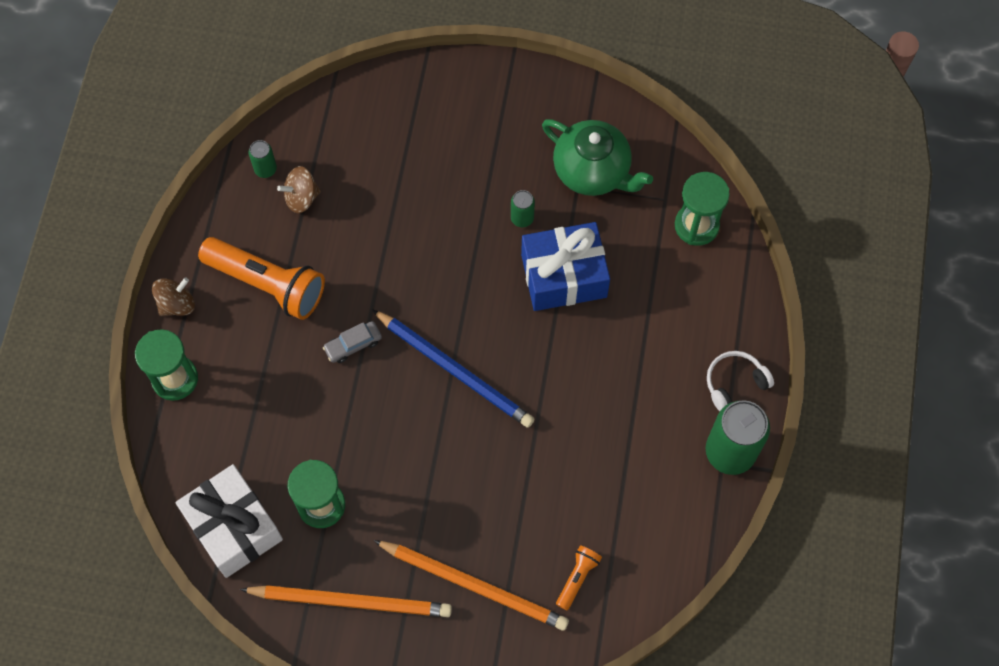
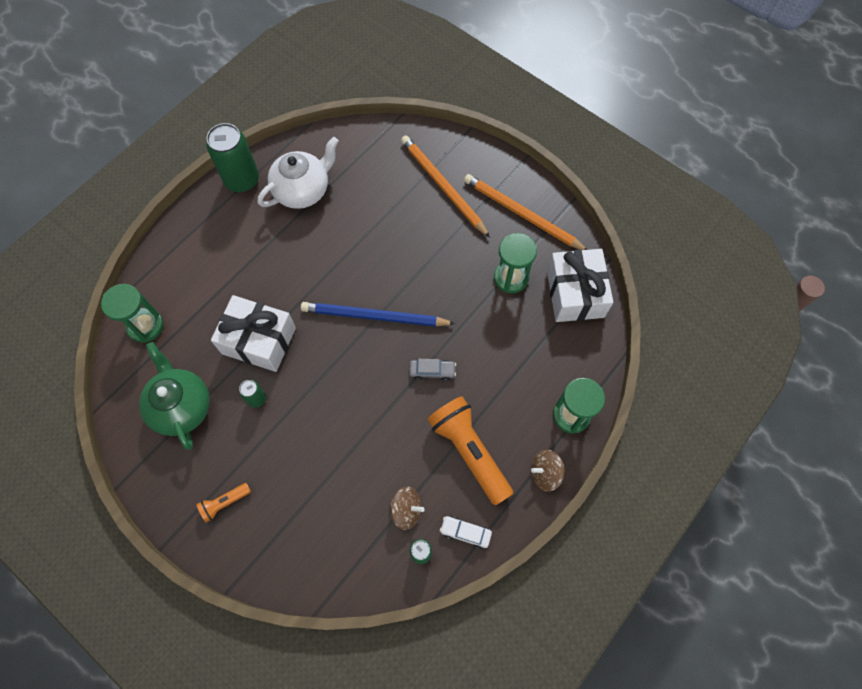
camera: 150 degrees left, 0 degrees up
(231, 208) = (465, 532): none -> white car
(455, 370) = (374, 316): blue pencil -> blue pencil turned 60 degrees counterclockwise
(564, 276) = (259, 341): blue gift -> white gift
(577, 578) = (380, 161): orange flashlight -> orange flashlight (224, 503)
(645, 480) = (303, 190): none -> white teapot
(734, 383) = (207, 215): white headphones -> none

